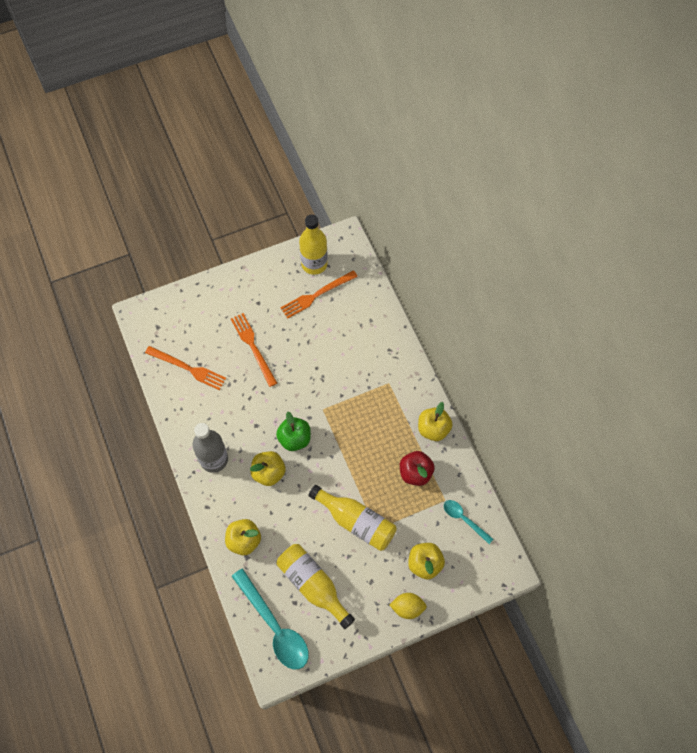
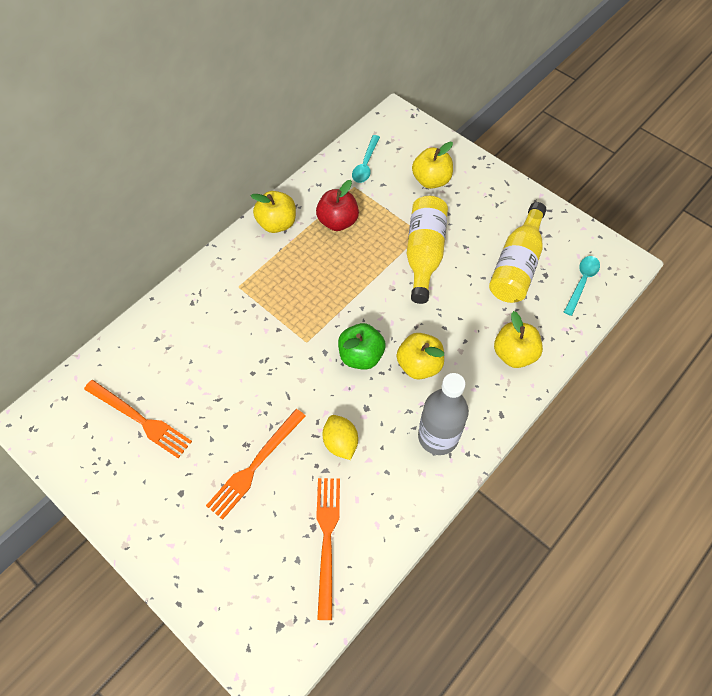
camera: 115 degrees left, 5 degrees down
(274, 626) = (582, 282): turquoise spoon -> turquoise spoon, size x0.53
(314, 264) = (88, 445): yellow bottle -> none
(407, 607) = (483, 179): yellow lemon -> yellow lemon (340, 442)

